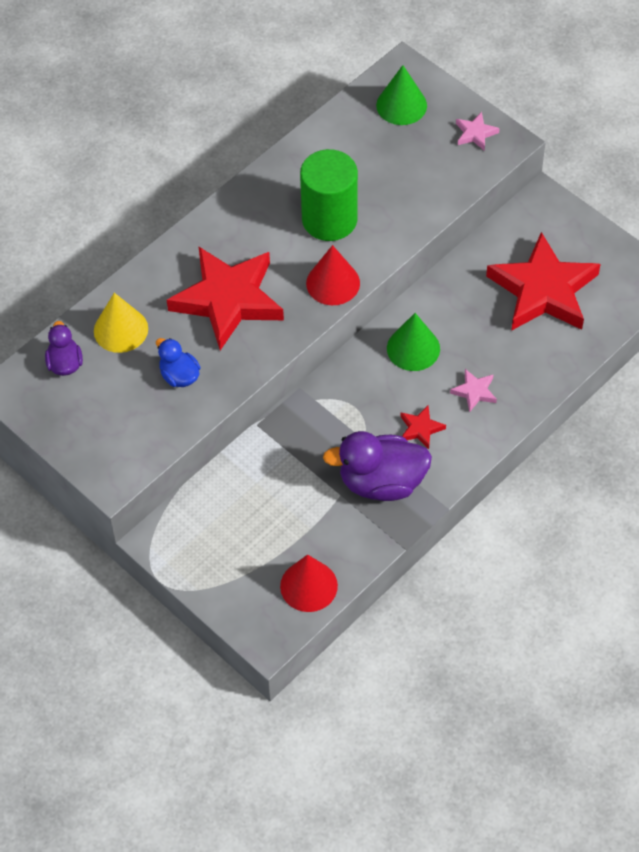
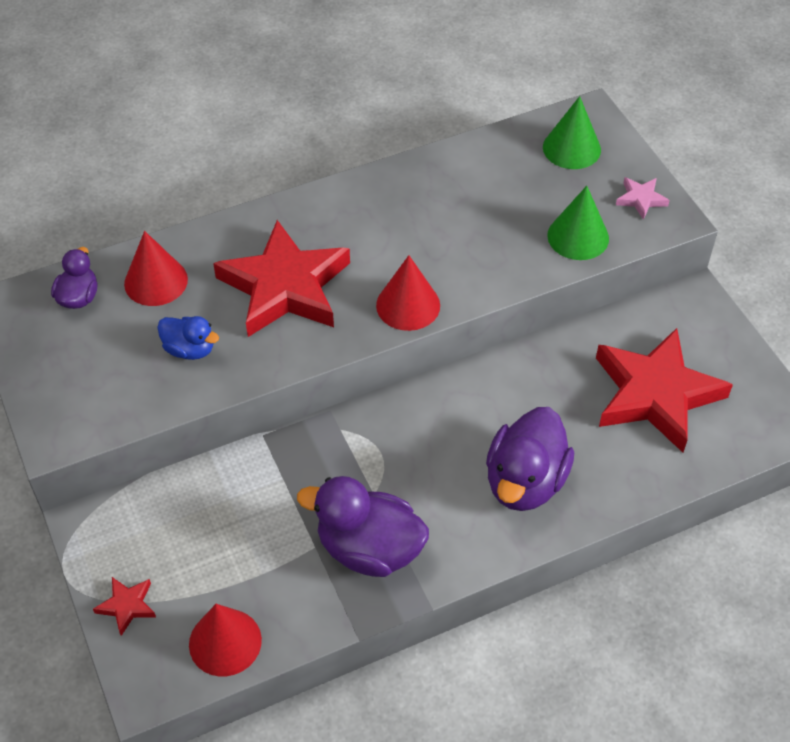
camera: 20 degrees right, 5 degrees down
(121, 329) = (156, 281): yellow cone -> red cone
(179, 376) = (190, 349): blue duck -> blue duck turned 135 degrees clockwise
(329, 219) = (437, 238): green cylinder -> none
(413, 348) = (477, 409): green cone -> green cone (578, 236)
(420, 429) = (443, 503): red star -> red star (127, 606)
(474, 392) = (525, 481): pink star -> purple duck

